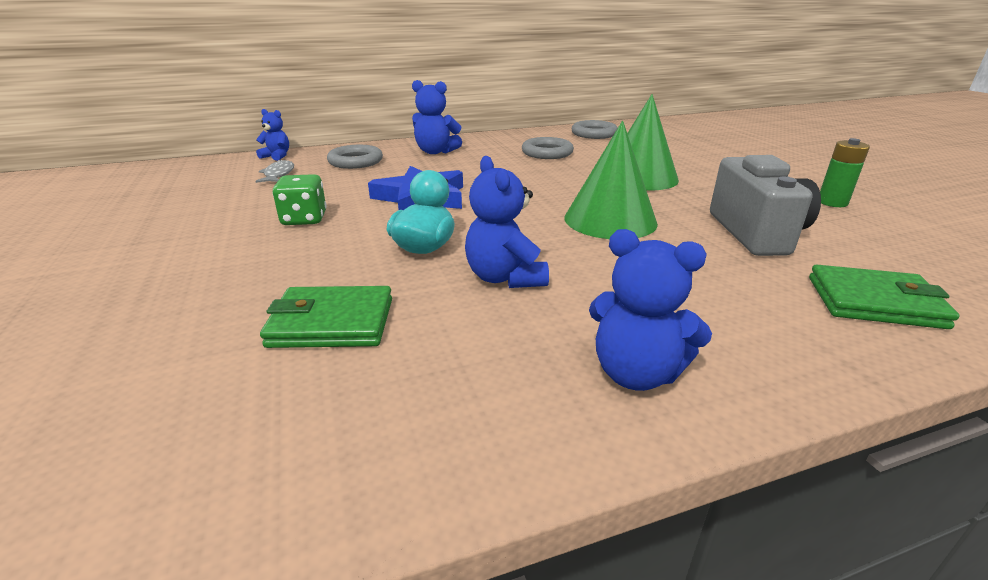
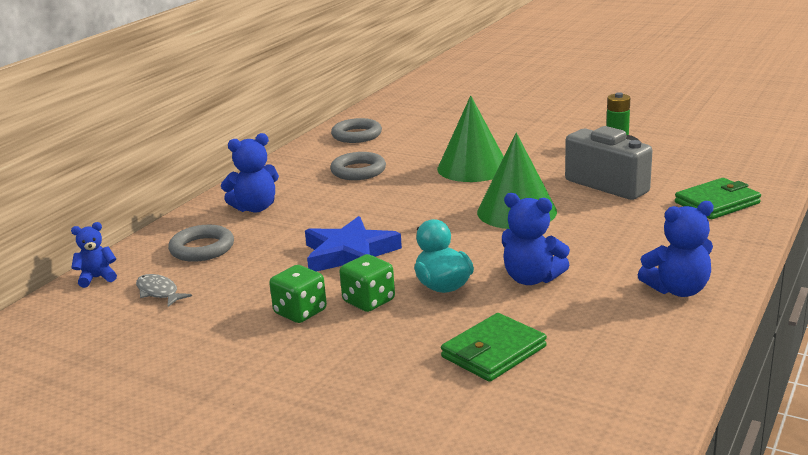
camera: 40 degrees left, 5 degrees down
(355, 233) = (369, 301): none -> green dice

